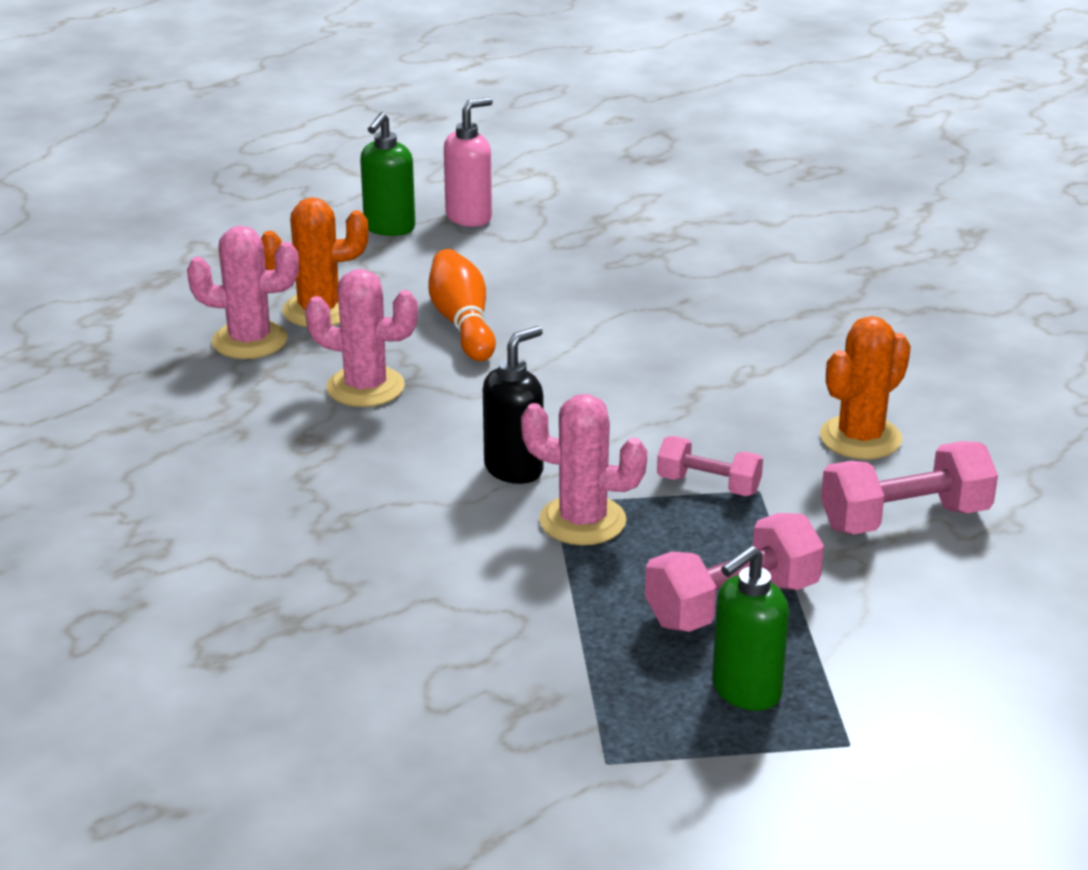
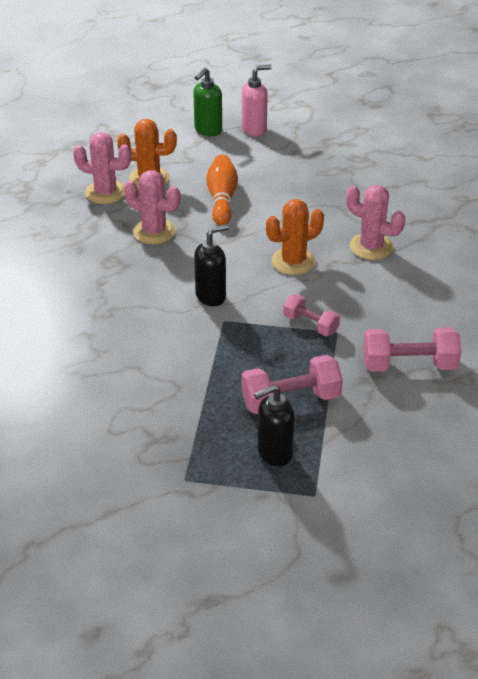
camera: 15 degrees right, 10 degrees up
(582, 521) = (233, 334): pink cactus -> pink cactus (371, 247)
(745, 691) = (274, 453): green soap dispenser -> black soap dispenser
(860, 438) = (408, 309): orange cactus -> orange cactus (293, 261)

